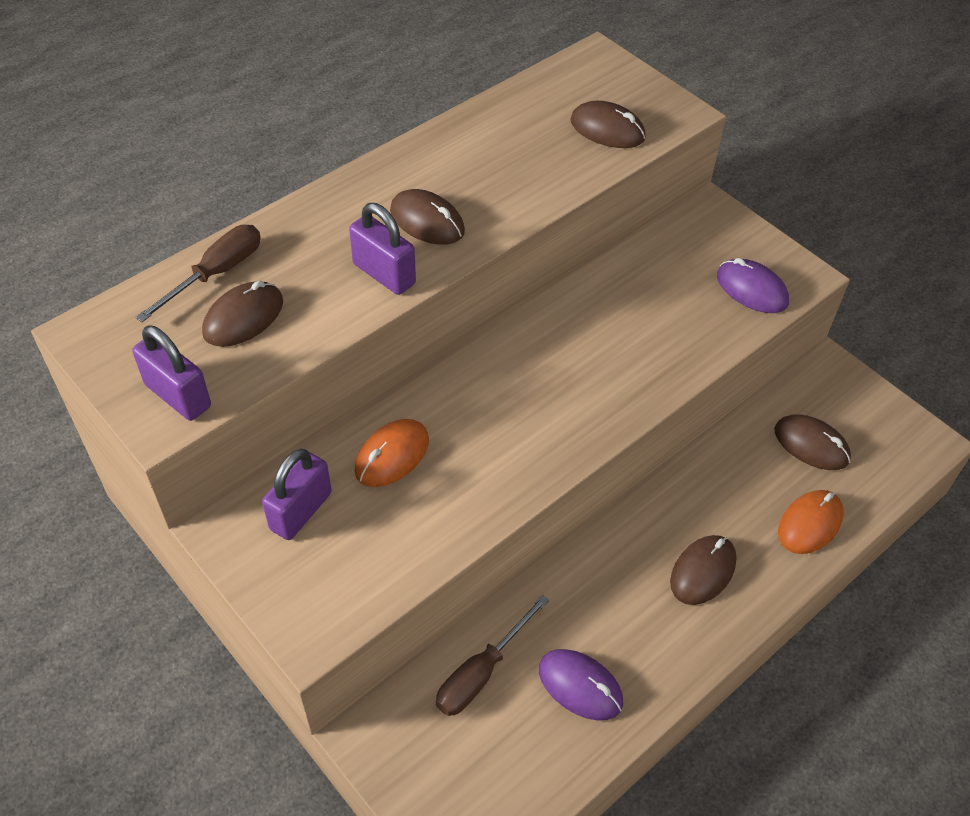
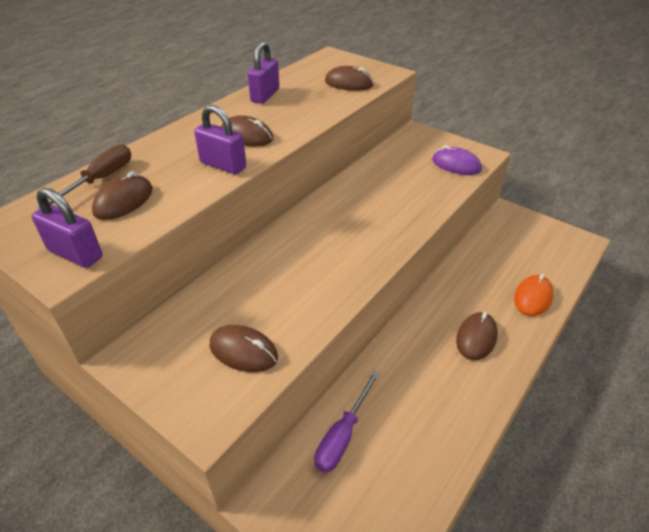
camera: 10 degrees left, 10 degrees down
(301, 511) = (185, 334): purple padlock -> purple padlock (265, 95)
(392, 456) = (248, 287): orange mouse -> none
(481, 672) = (342, 435): brown screwdriver -> purple screwdriver
(580, 686) = (418, 430): purple mouse -> none
(811, 445) = (514, 253): brown mouse -> brown mouse (243, 351)

